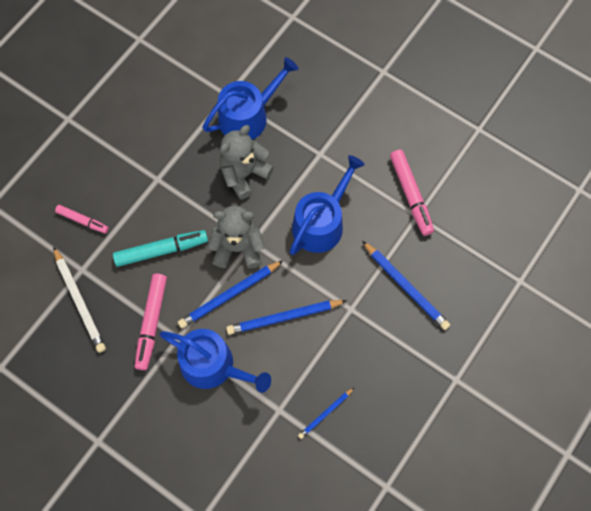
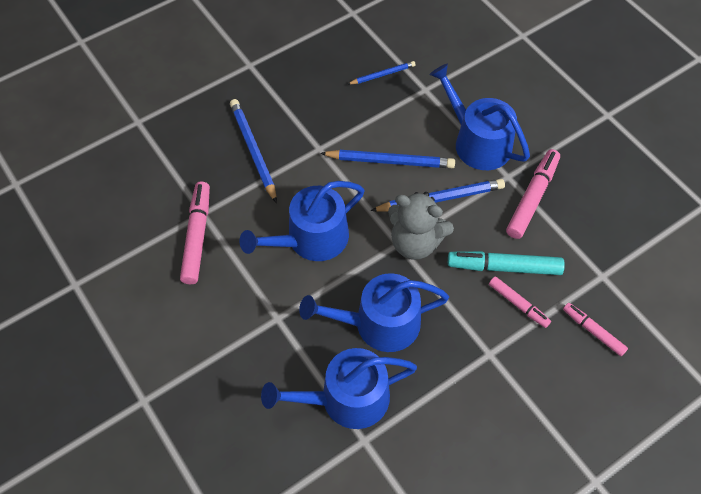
camera: 160 degrees left, 10 degrees down
(80, 301) = (609, 242): white pencil -> none
(143, 223) = (518, 304): none -> pink marker
(244, 174) = (379, 323): grey teddy bear -> blue watering can

